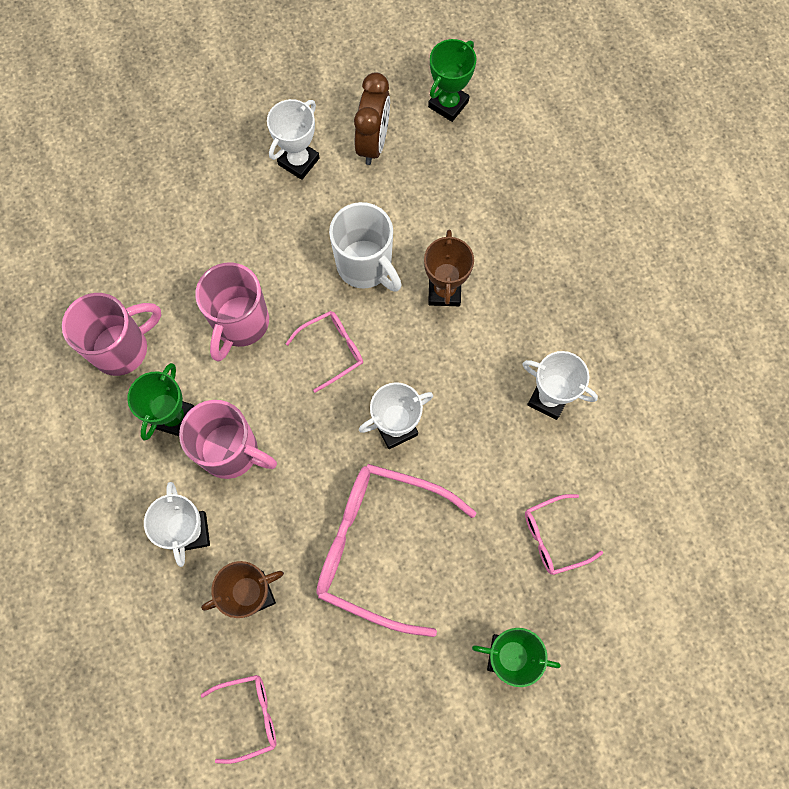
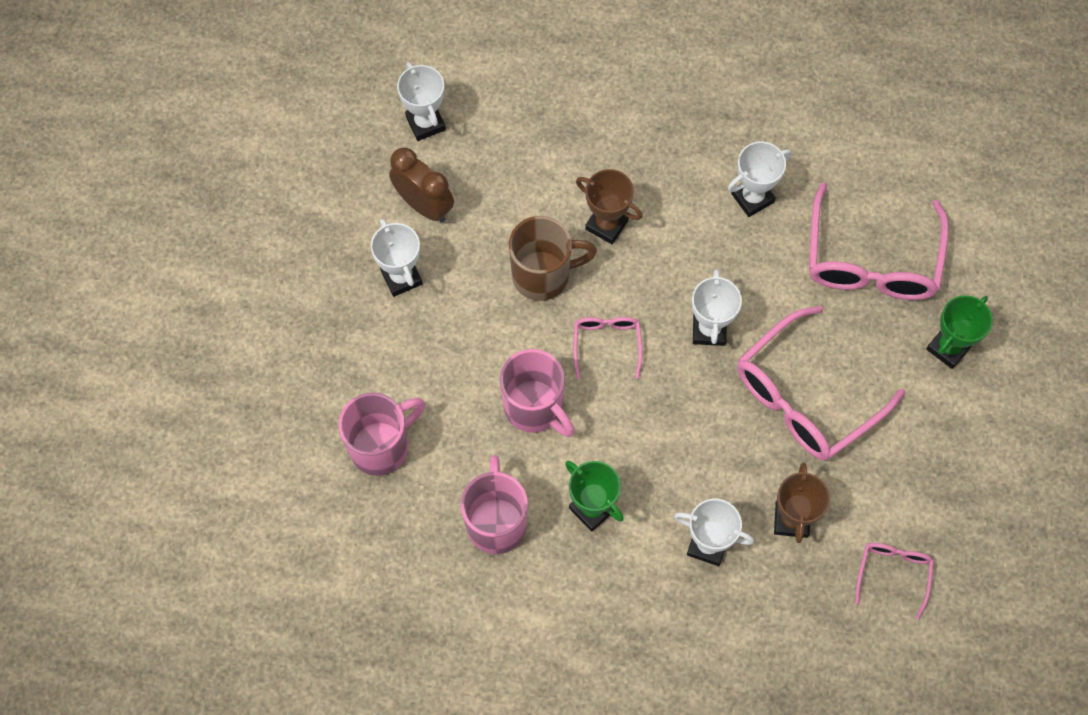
camera: 60 degrees left, 5 degrees down
(231, 451) = (653, 475): pink mug -> pink mug (381, 446)
(365, 266) = (543, 275): white mug -> brown mug
(448, 104) = (425, 123): green trophy -> white trophy
(553, 537) = (871, 260): pink glasses -> pink glasses, size x2.02

